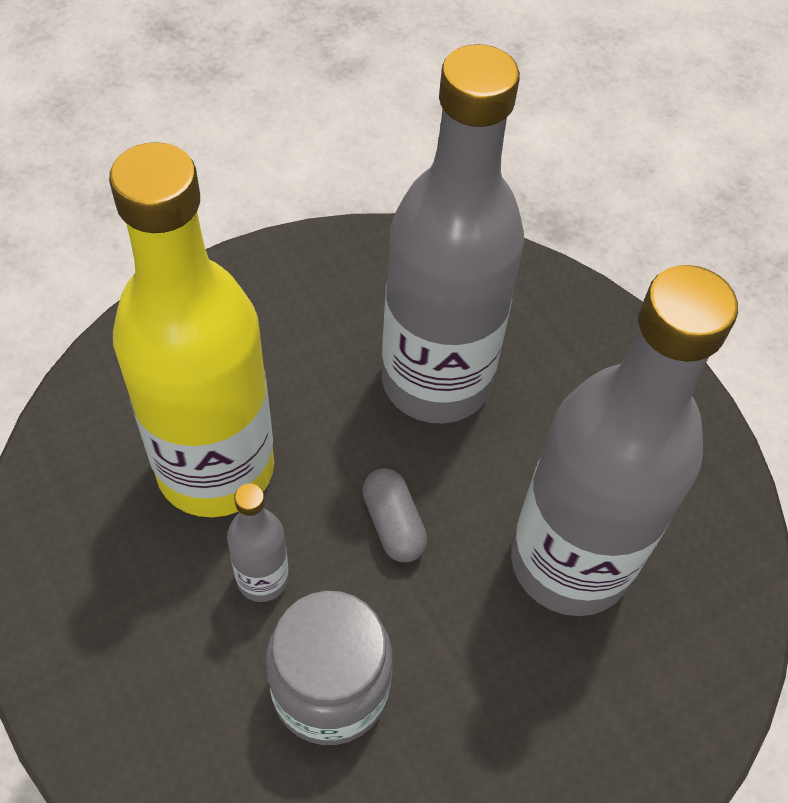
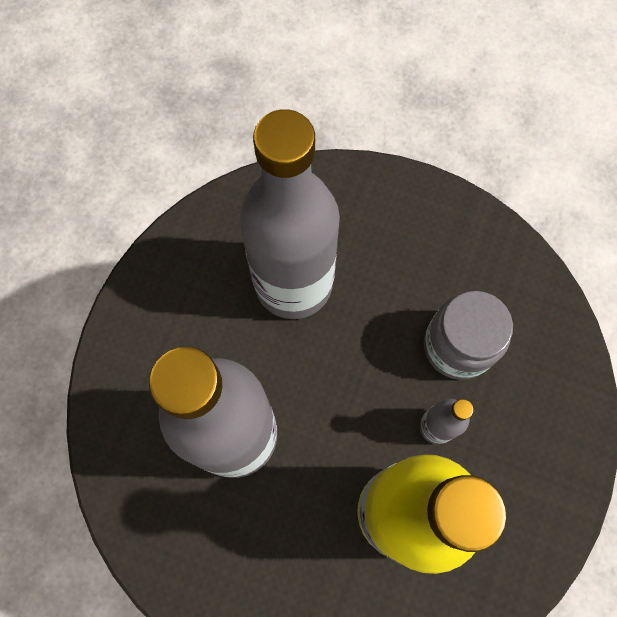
camera: 125 degrees left, 15 degrees up
(393, 524) = (348, 386): grey capsule -> none

